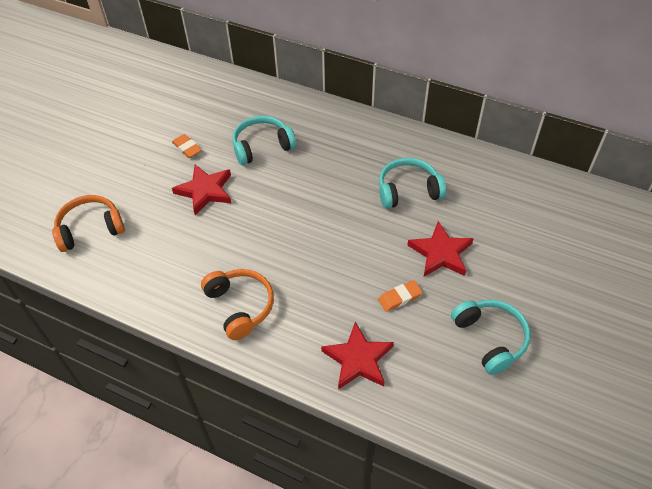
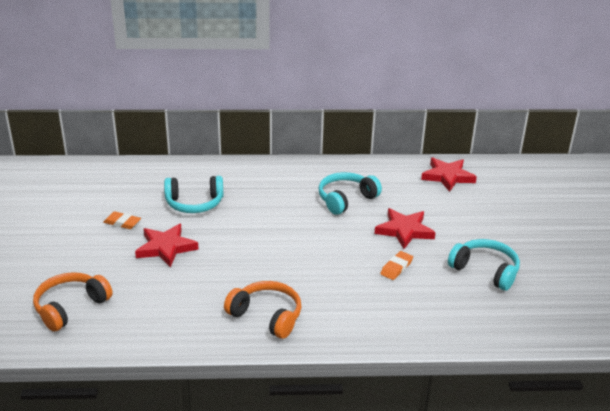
camera: 30 degrees left, 20 degrees down
(262, 146) = (194, 203): turquoise headphones -> turquoise headphones turned 135 degrees counterclockwise
(358, 359) = (397, 317): red star -> red star (447, 176)

